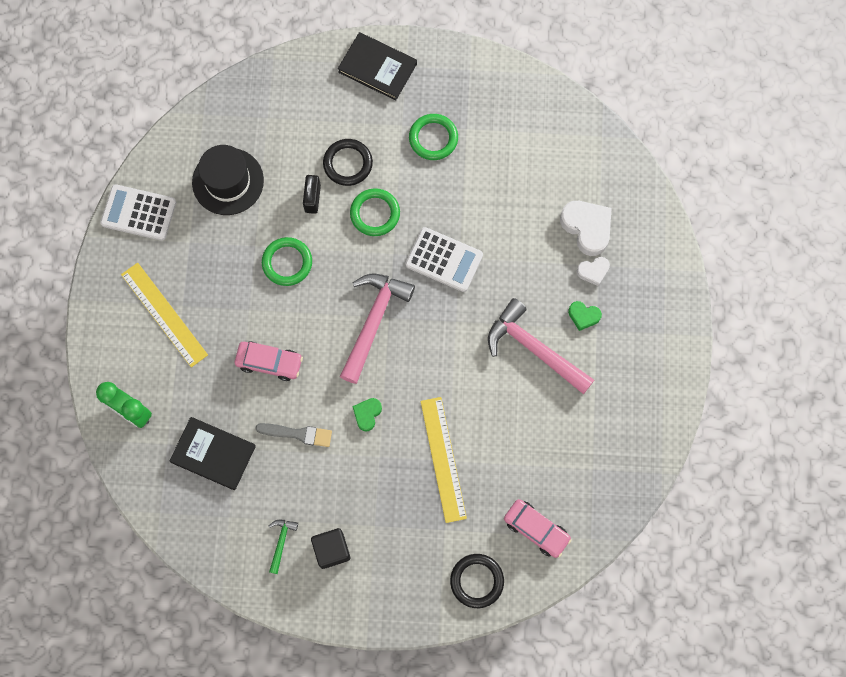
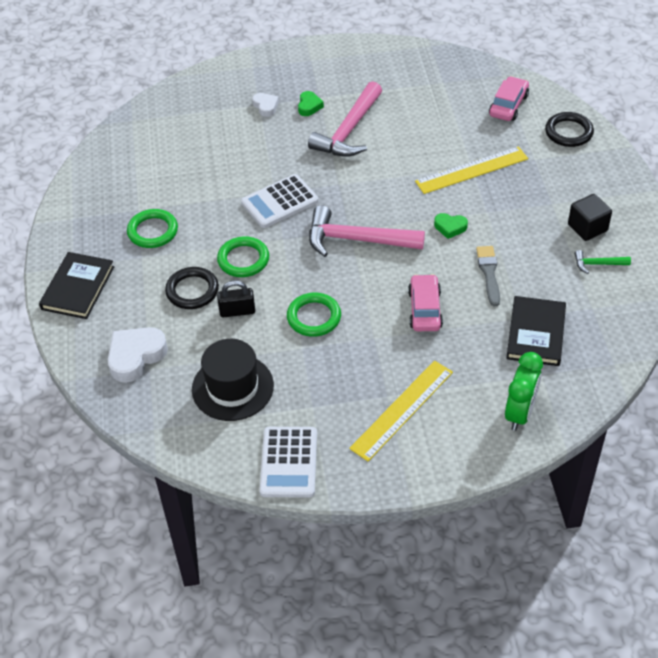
camera: 100 degrees left, 25 degrees down
(444, 260) = (280, 202): white calculator -> white calculator turned 135 degrees counterclockwise
(587, 228) = (225, 116): white heart -> white heart (136, 356)

